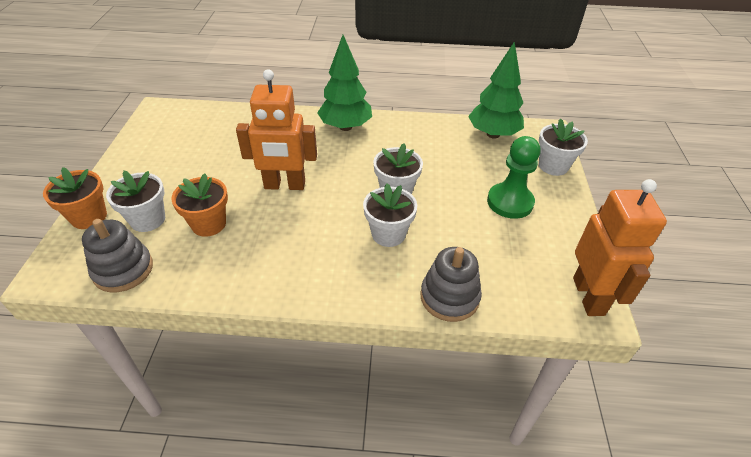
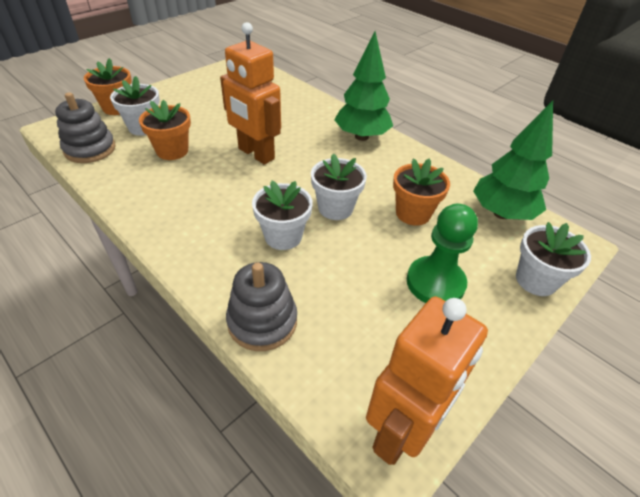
camera: 40 degrees right, 0 degrees up
(446, 165) = (413, 213): none -> orange flower pot

